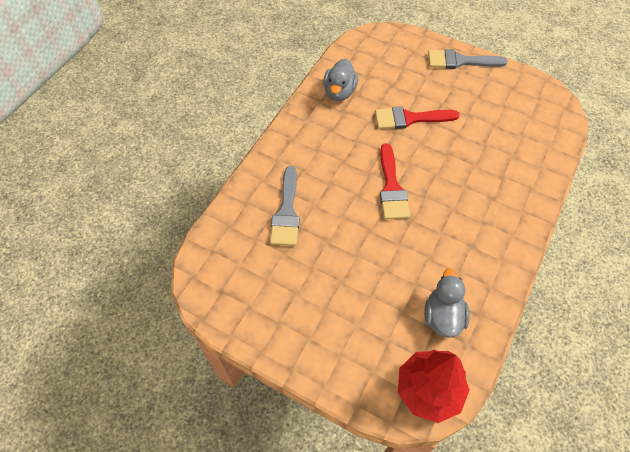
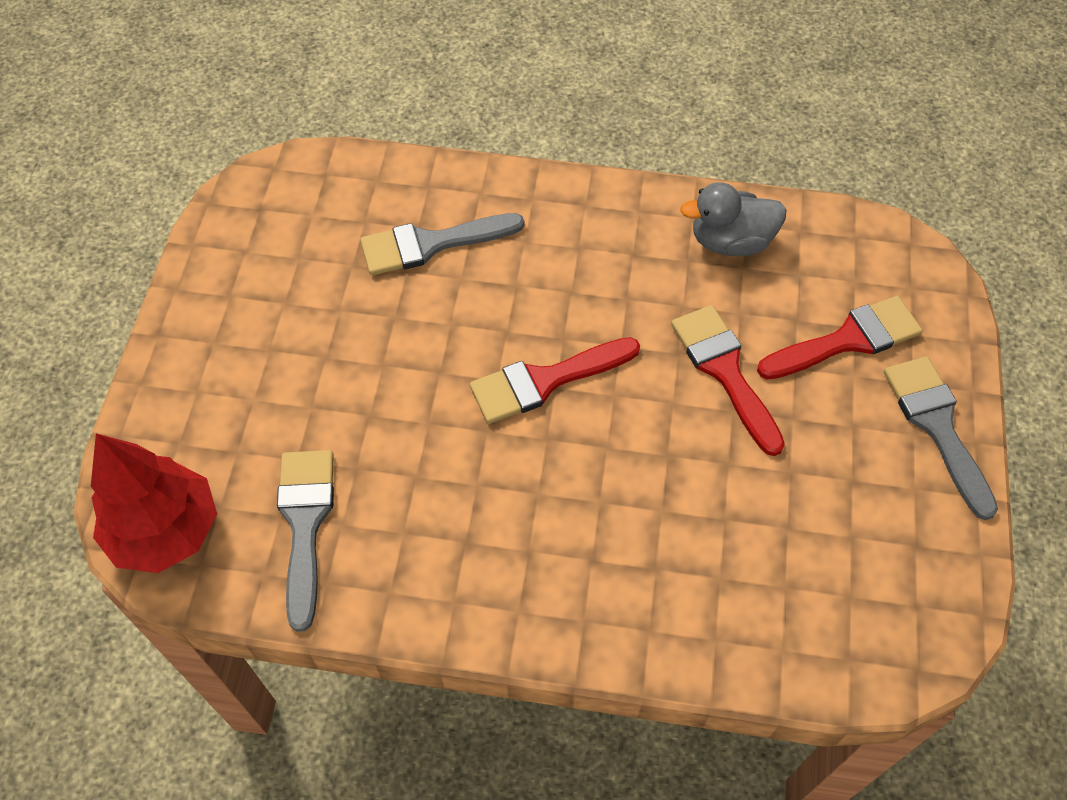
camera: 70 degrees right, 0 degrees up
(409, 72) = (848, 340): none -> red brush
(442, 316) = (305, 523): grey duck -> grey brush

